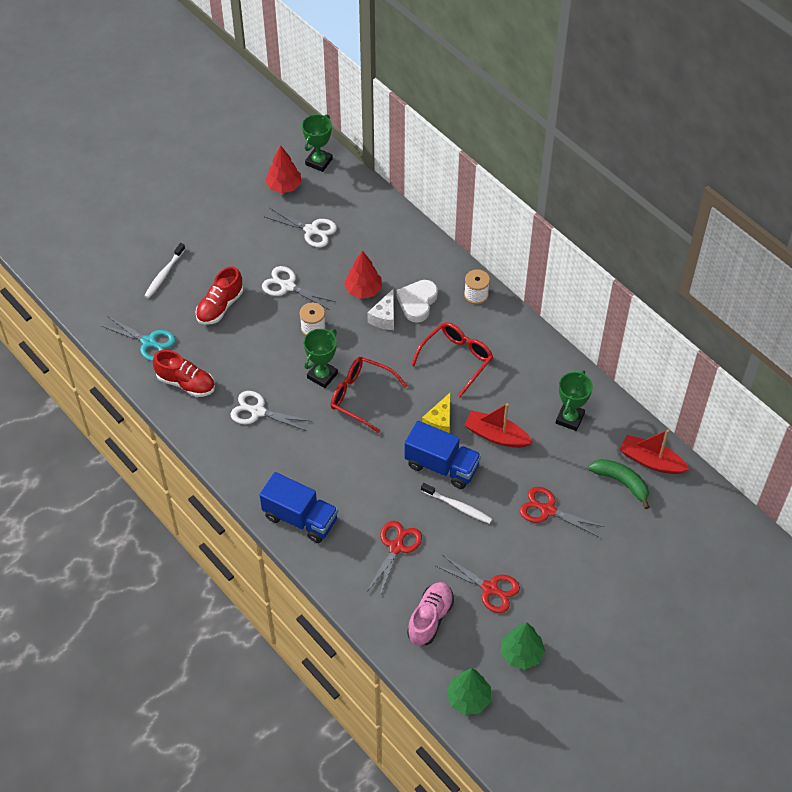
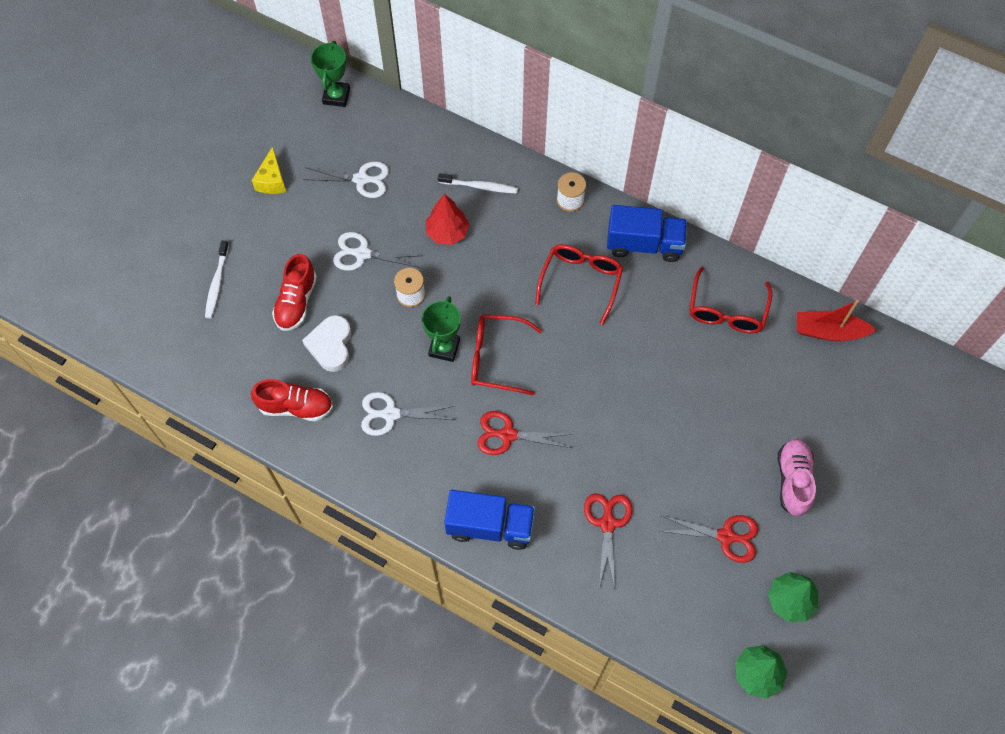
camera: 20 degrees left, 10 degrees up
(149, 342) = (233, 371): turquoise scissors -> none
(284, 186) = (310, 136): red tree -> none
(384, 317) = (483, 257): white cheese -> none
(417, 302) = (511, 229): white heart -> white heart (331, 345)
(430, 618) = (678, 594): pink shoe -> pink shoe (793, 480)
(440, 422) = (593, 360): yellow cheese -> yellow cheese (272, 180)
(442, 466) = (616, 411): blue truck -> blue truck (644, 244)
(458, 506) = (653, 452): white toothbrush -> white toothbrush (480, 186)
(496, 435) = (659, 356): red boat -> none
(547, 510) = (747, 424): red scissors -> red scissors (507, 435)
(570, 418) = (726, 311): green trophy -> red glasses
(621, 482) = (809, 366): green banana -> none

